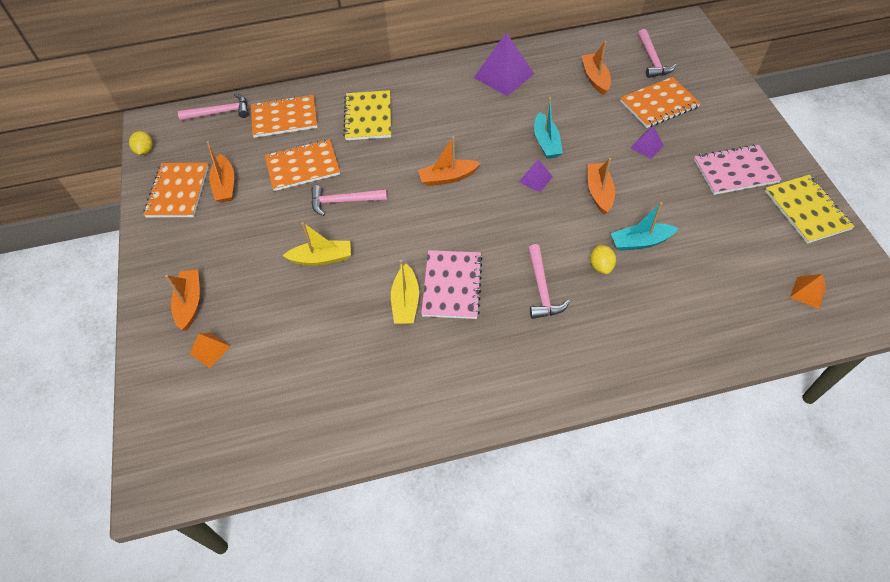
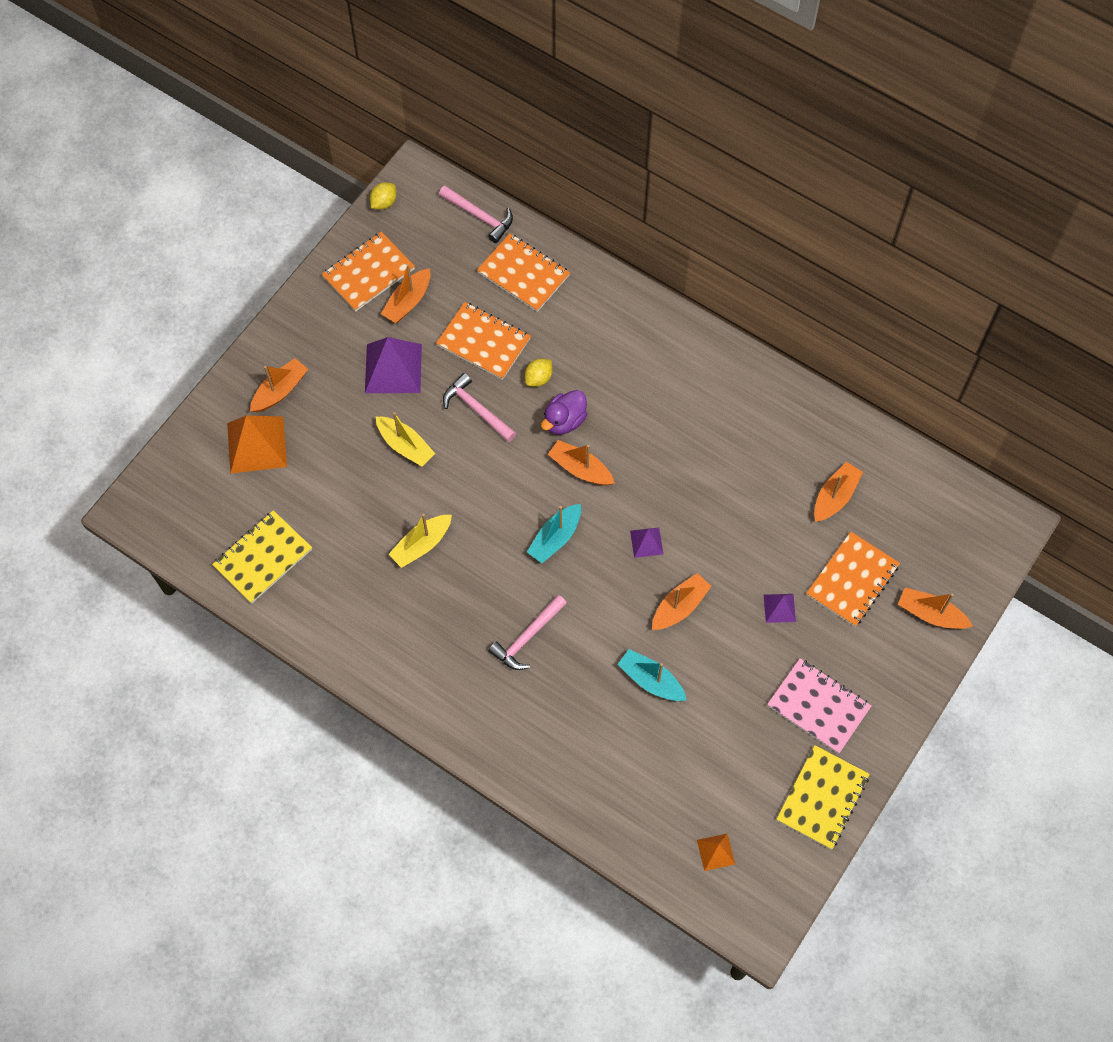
camera: 45 degrees right, 10 degrees up
(210, 350) = (256, 444): orange pyramid -> orange pyramid, size x1.95
(368, 117) = (590, 341): yellow notebook -> yellow notebook (263, 558)
(405, 163) = (564, 421): none -> purple duck
(452, 285) = (468, 566): pink notebook -> none
(504, 75) = (759, 411): purple pyramid -> purple pyramid (393, 368)
(546, 142) = (702, 517): turquoise boat -> turquoise boat (555, 538)
(601, 266) = (594, 666): yellow lemon -> yellow lemon (538, 378)
(652, 60) = (917, 530): pink hammer -> none
(659, 104) = (852, 580): orange notebook -> orange notebook turned 75 degrees counterclockwise
(714, 86) = (930, 614): none -> orange boat

